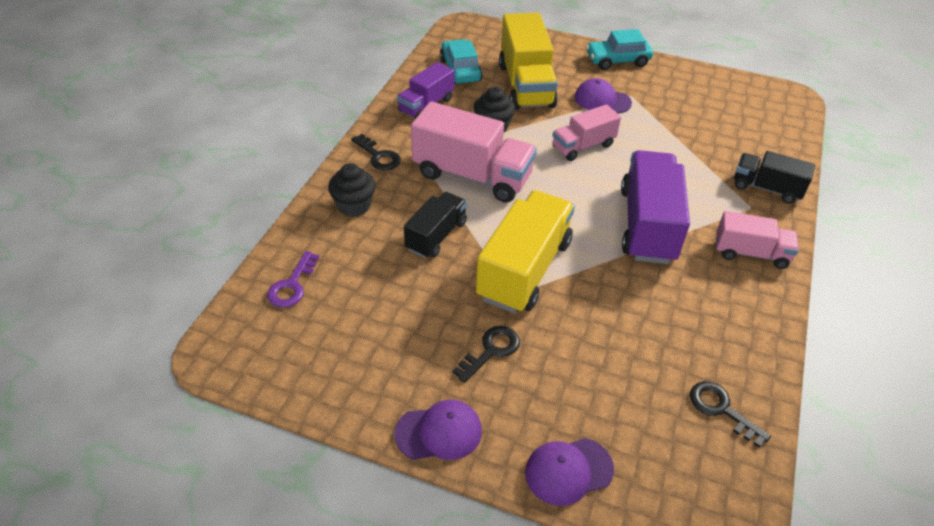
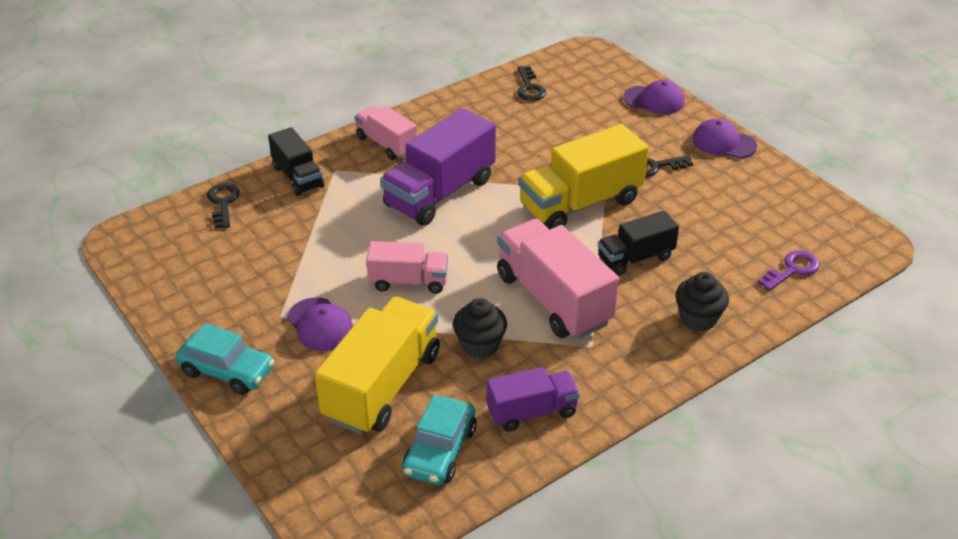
camera: 145 degrees left, 5 degrees down
(378, 156) = (638, 364): black key -> black key (223, 203)

